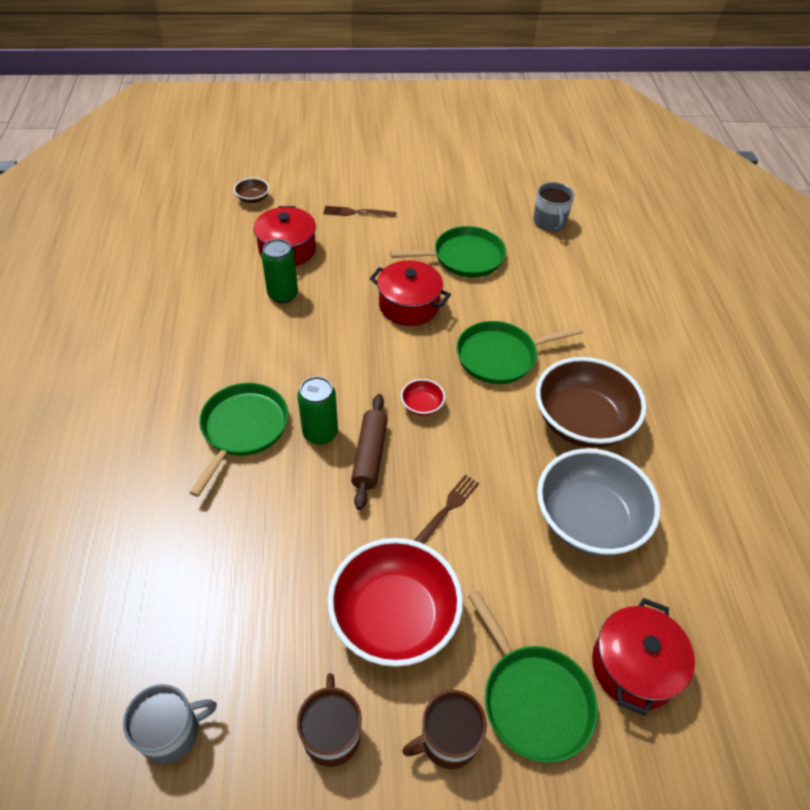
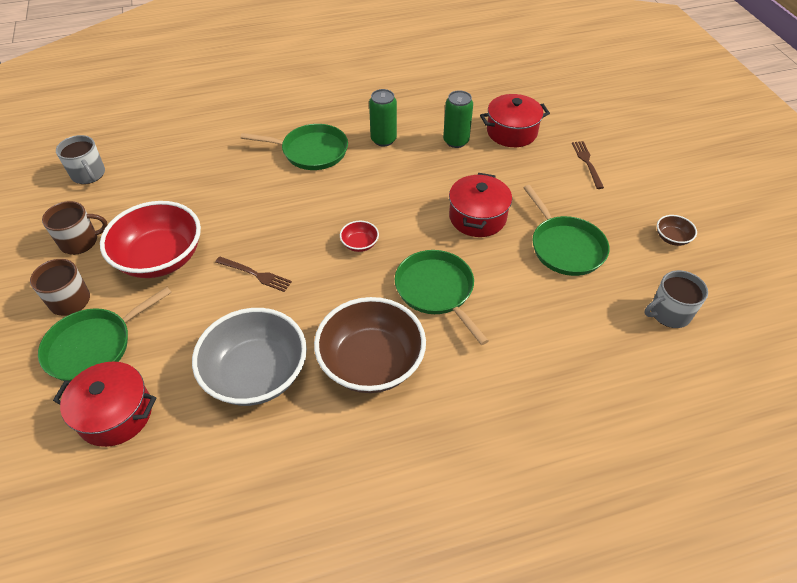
camera: 80 degrees right, 0 degrees up
(253, 199) = (565, 100): brown bowl -> brown bowl (672, 238)
(320, 433) = (316, 190): green can -> green can (383, 139)
(370, 456) = (300, 221): brown rolling pin -> none

